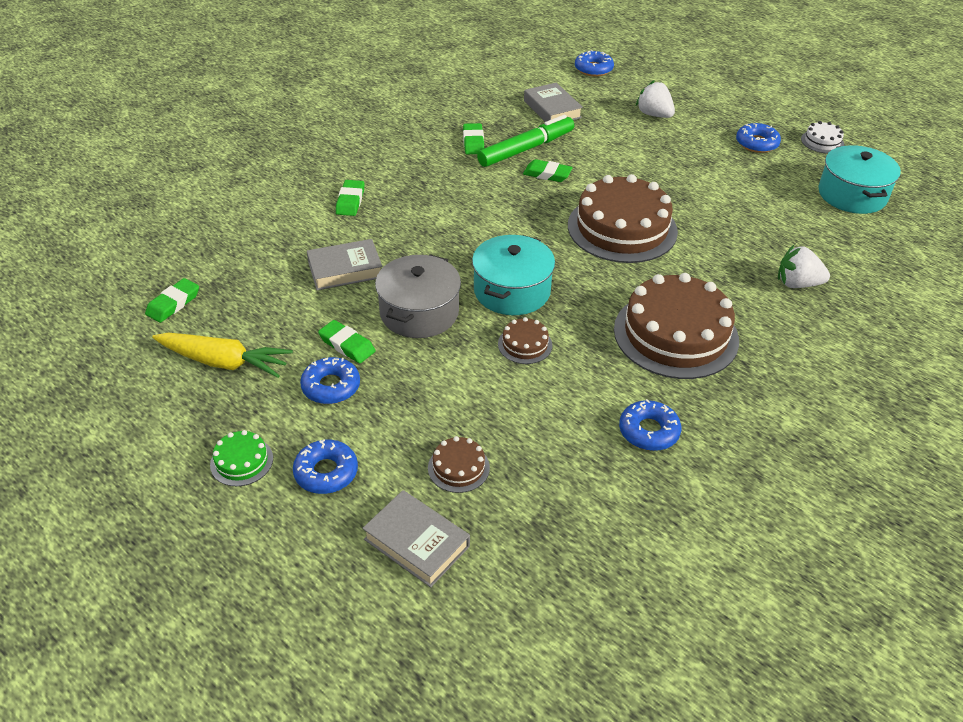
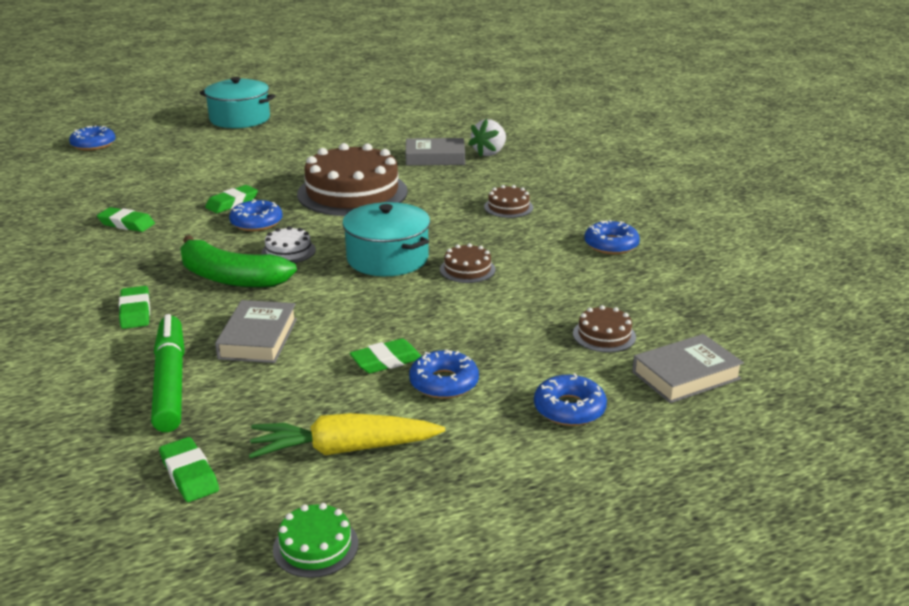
camera: 65 degrees left, 15 degrees down
(224, 362) = (344, 449): yellow carrot -> yellow carrot turned 135 degrees counterclockwise
(241, 461) = (521, 462): green cake -> green cake (315, 546)
(350, 201) = (135, 312): green eraser -> green eraser turned 45 degrees clockwise
(419, 312) = (373, 310): grey pot -> none
(424, 222) = (230, 278): none -> green banana
(526, 149) = (177, 203): green marker -> green marker (170, 382)
(552, 109) = (130, 176): grey book -> grey book (435, 157)
(654, 115) = (207, 141): white strawberry -> none
(675, 334) = (508, 207): brown cake -> brown cake, size x0.43
(757, 143) = (303, 119): blue donut -> blue donut (256, 222)
(822, 141) = (332, 100): white cake -> white cake (288, 251)
(852, 195) = (407, 110): turquoise pot -> turquoise pot (240, 119)

